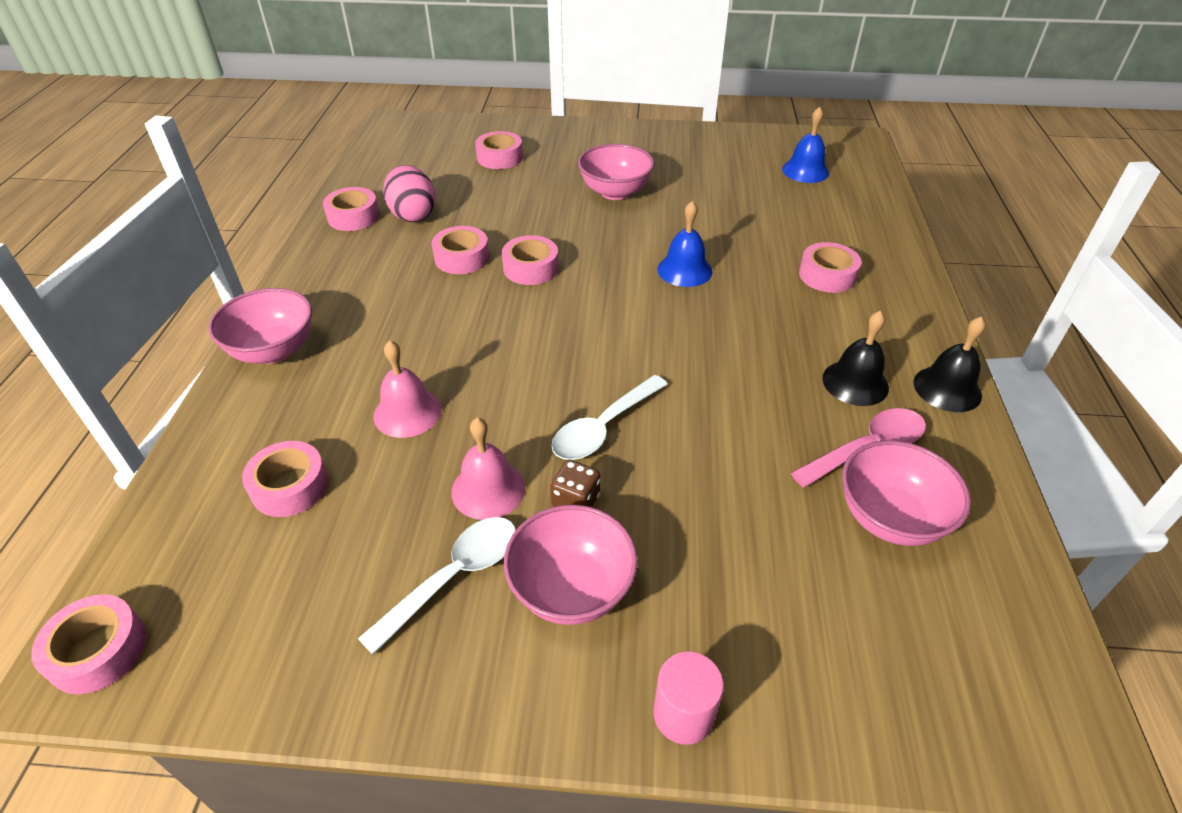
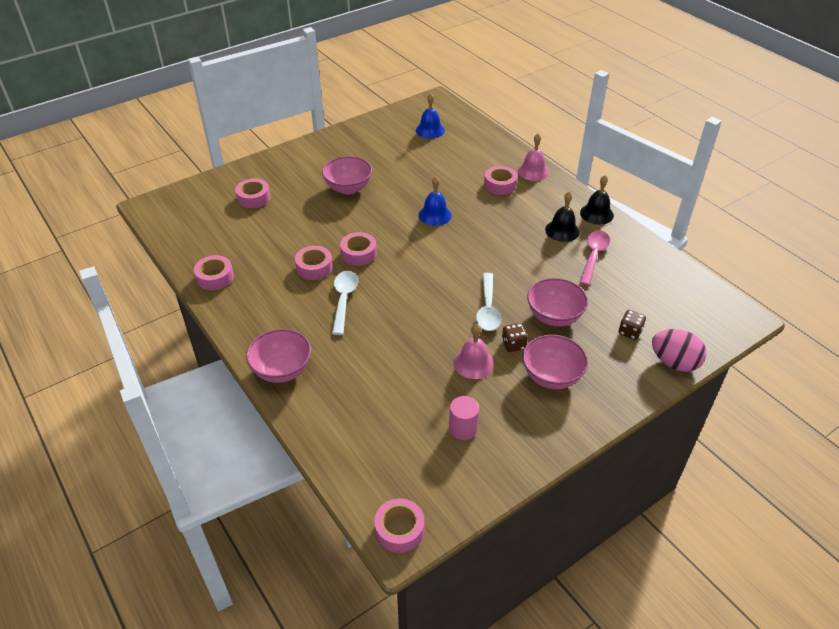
camera: 40 degrees left, 0 degrees up
(290, 486) = (386, 419): pink tape -> none
(407, 412) = (394, 355): pink bell -> pink bell (533, 171)
(413, 215) = (250, 258): pink egg -> pink egg (674, 363)
(454, 577) = (504, 403): white spoon -> white spoon (344, 300)
(683, 714) = (633, 388): pink cylinder -> pink cylinder (463, 428)
(792, 609) = (630, 332): none -> brown dice
(890, 518) = (627, 279): pink bowl -> pink bowl (554, 317)

